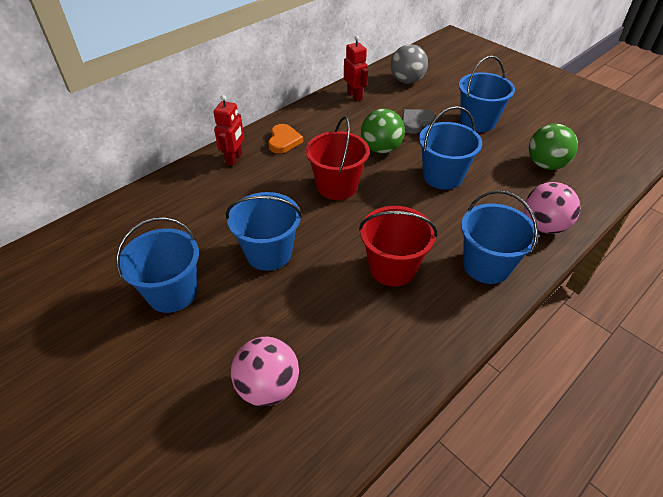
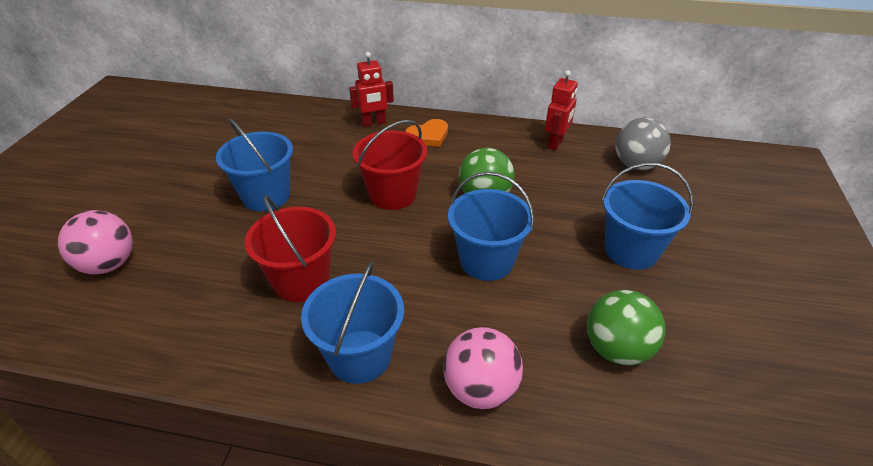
camera: 55 degrees right, 5 degrees down
(172, 292) = (187, 170): blue bucket -> none
(416, 122) = (563, 202): grey heart -> none

